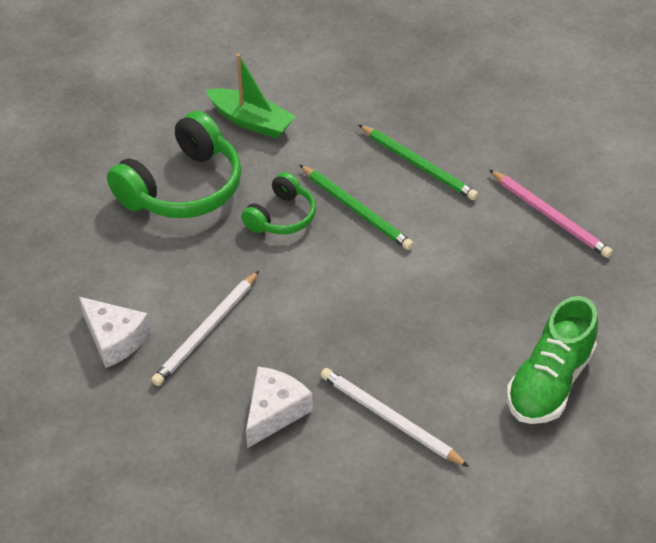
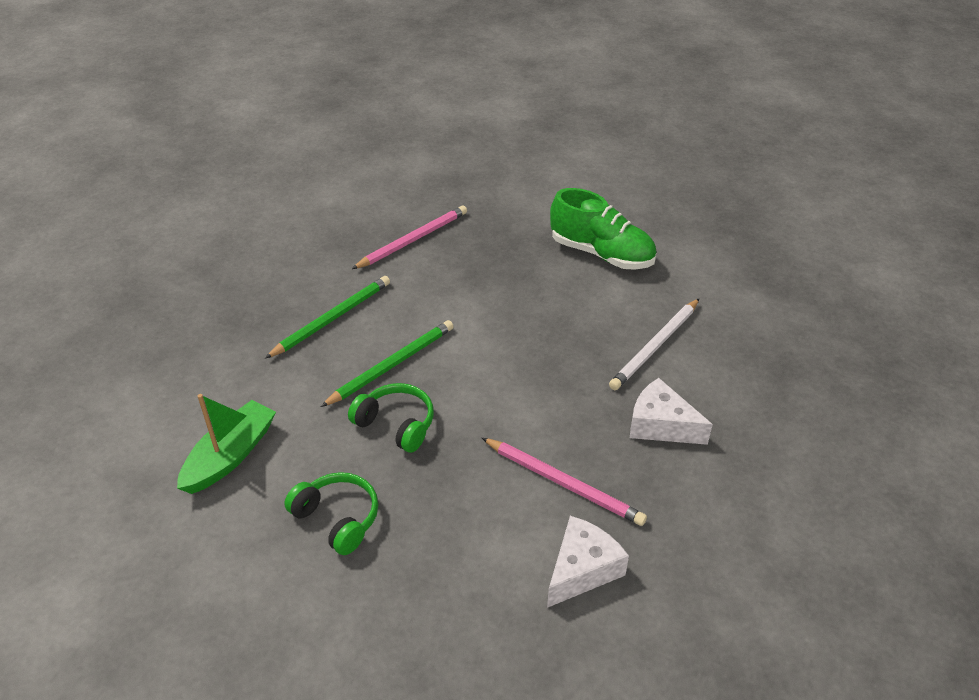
camera: 90 degrees left, 5 degrees down
(183, 188) = (337, 518): green headphones -> green headphones, size x0.56
(207, 330) = (563, 483): white pencil -> pink pencil

